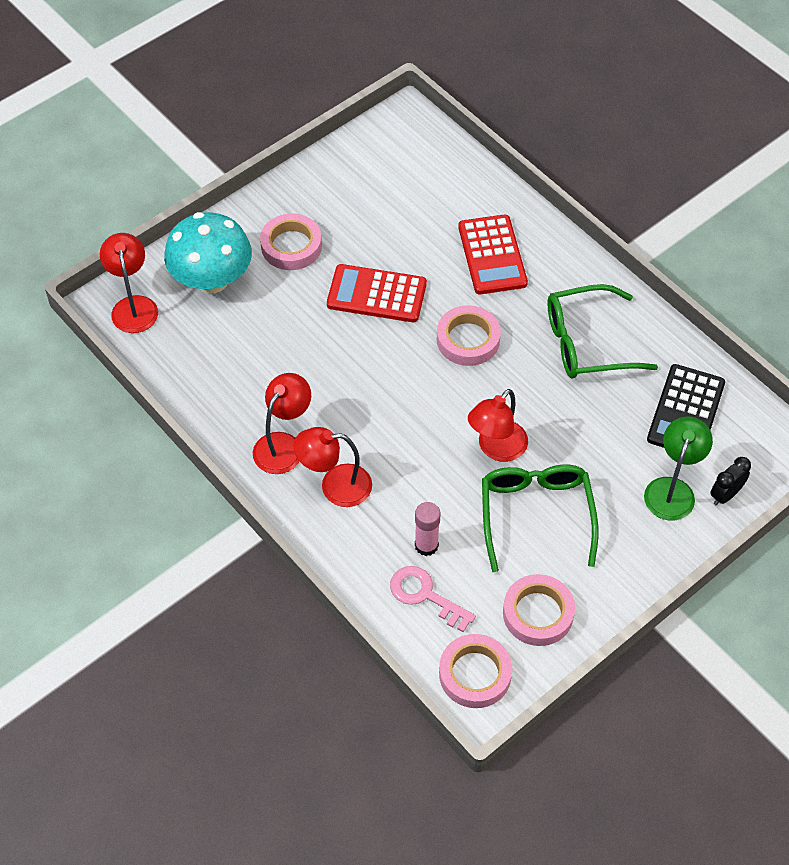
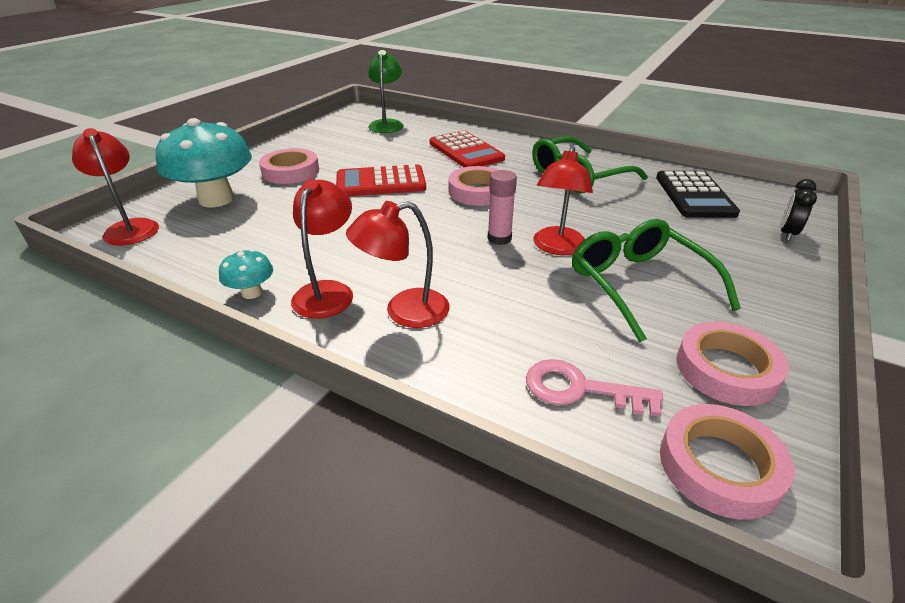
camera: 20 degrees left, 20 degrees down
(225, 428) = (252, 292): none -> turquoise mushroom
(426, 545) = (544, 338): pink glue stick -> pink glue stick (499, 238)
(672, 489) = (740, 240): green lamp -> green lamp (387, 124)

